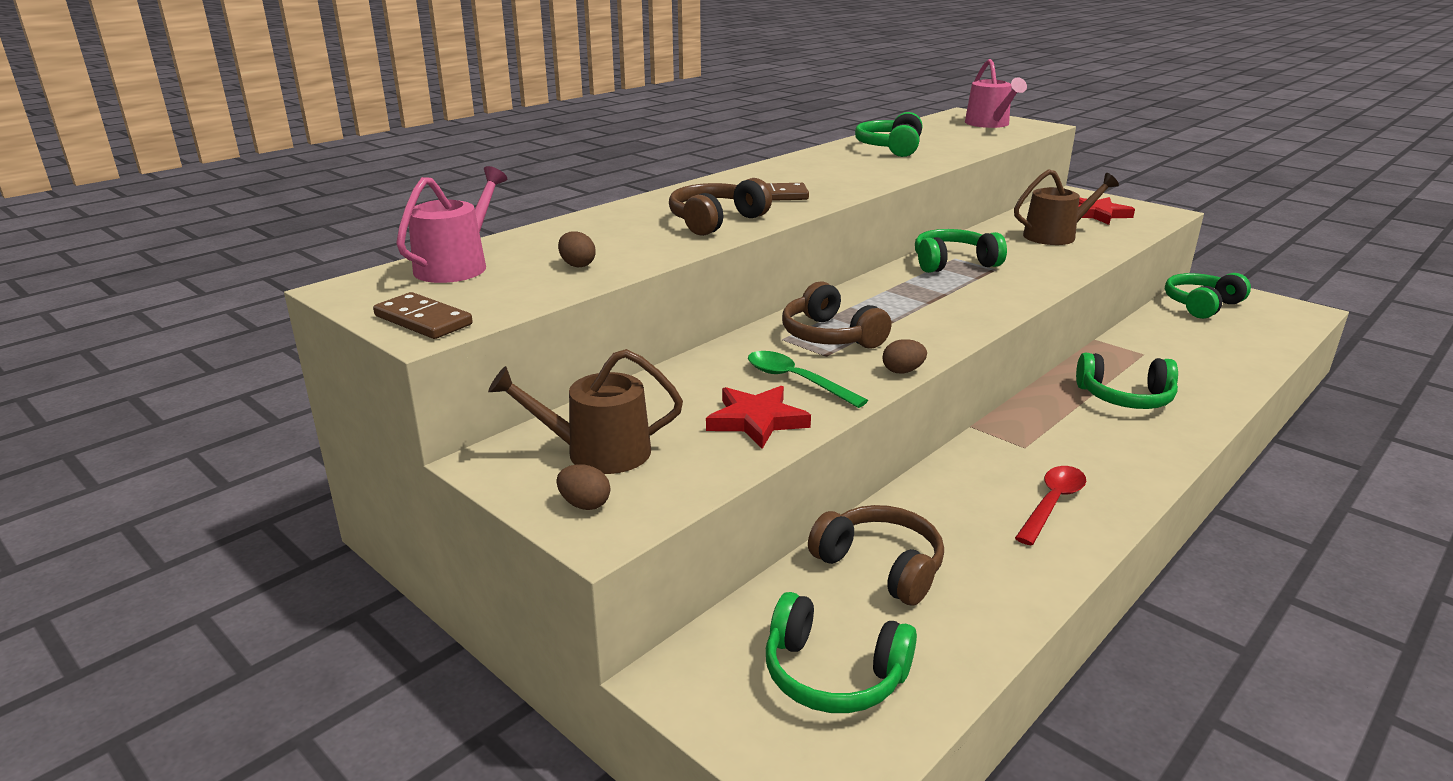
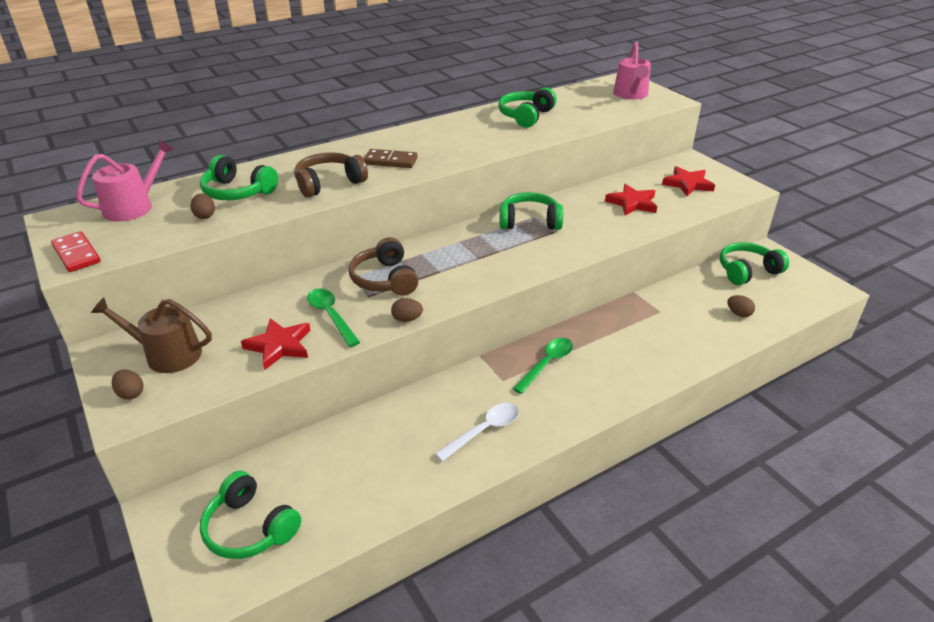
camera: 15 degrees right, 10 degrees up
(423, 320) = (76, 254): brown domino -> red domino
(880, 566) = (335, 456): brown headphones -> none
(1052, 503) = (484, 430): red spoon -> white spoon
(1055, 236) = (632, 203): brown watering can -> red star
(1062, 422) = (547, 364): none -> green spoon
(1125, 398) = (611, 349): green headphones -> green headphones (238, 192)
(1232, 345) = (738, 314): none -> brown egg

